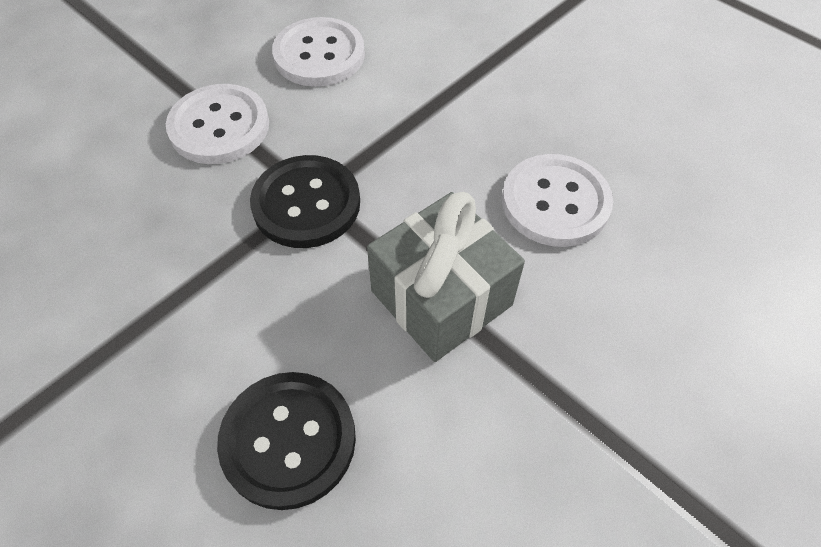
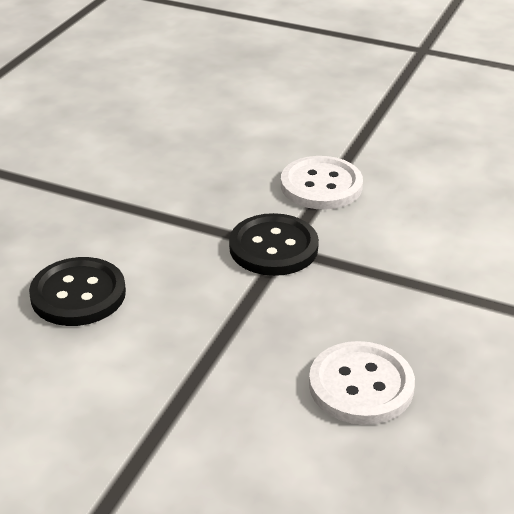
camera: 70 degrees right, 20 degrees down
(319, 55) = (436, 209): white button -> none
(441, 298) = (223, 338): grey gift -> none

